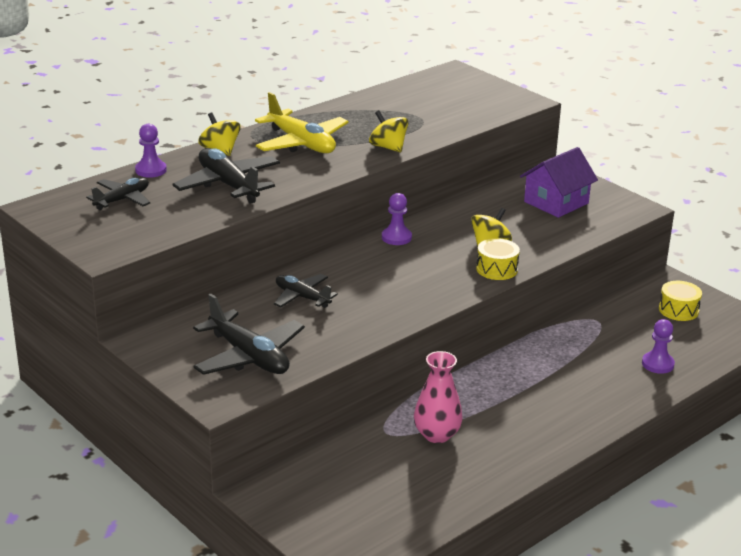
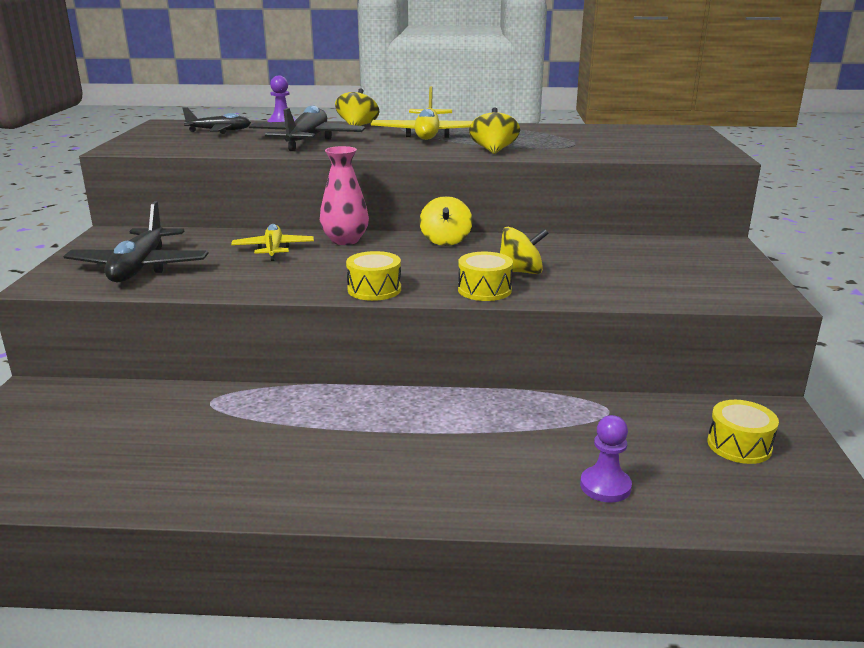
camera: 45 degrees right, 5 degrees down
(302, 297) = (273, 249): black plane -> yellow plane
(396, 237) = (445, 240): purple pawn -> yellow spinning top
(437, 299) = (374, 289): none -> yellow drum
(437, 435) = (242, 426): pink vase -> pink vase (345, 240)
(556, 202) = (670, 265): purple house -> none

